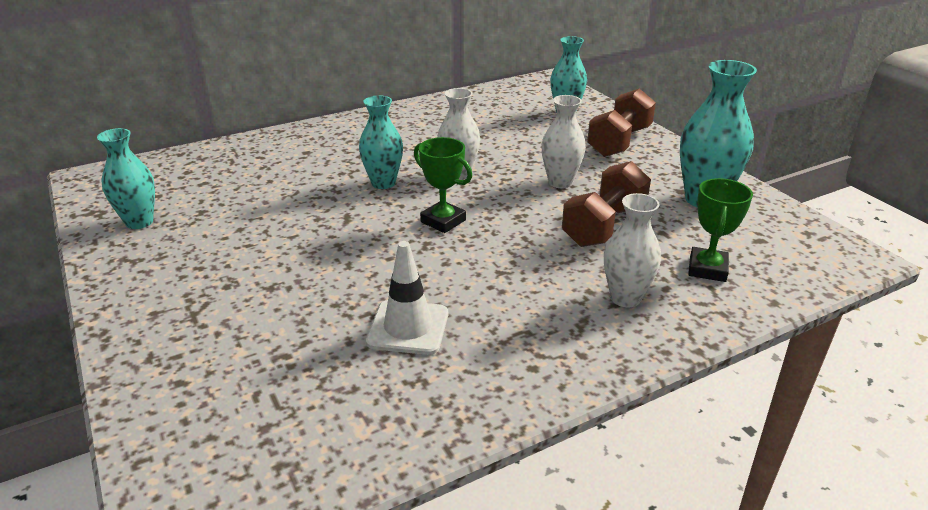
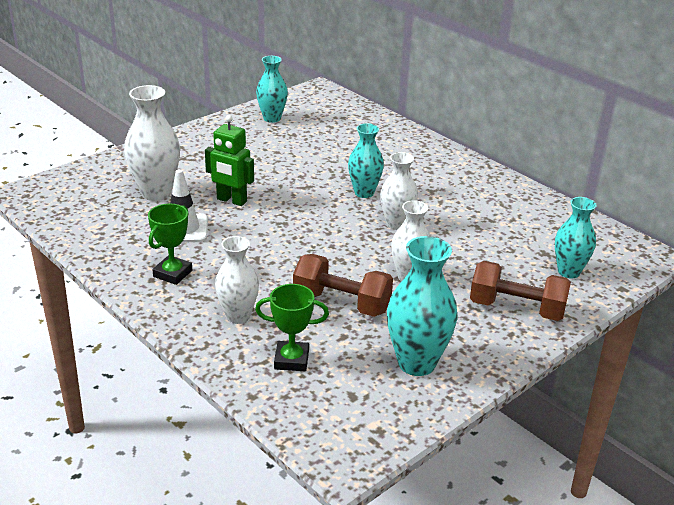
camera: 75 degrees right, 0 degrees up
(289, 348) = (156, 193): none -> white vase
(351, 278) = (231, 200): none -> green robot
(443, 221) = (317, 226): green trophy -> green trophy (173, 273)

